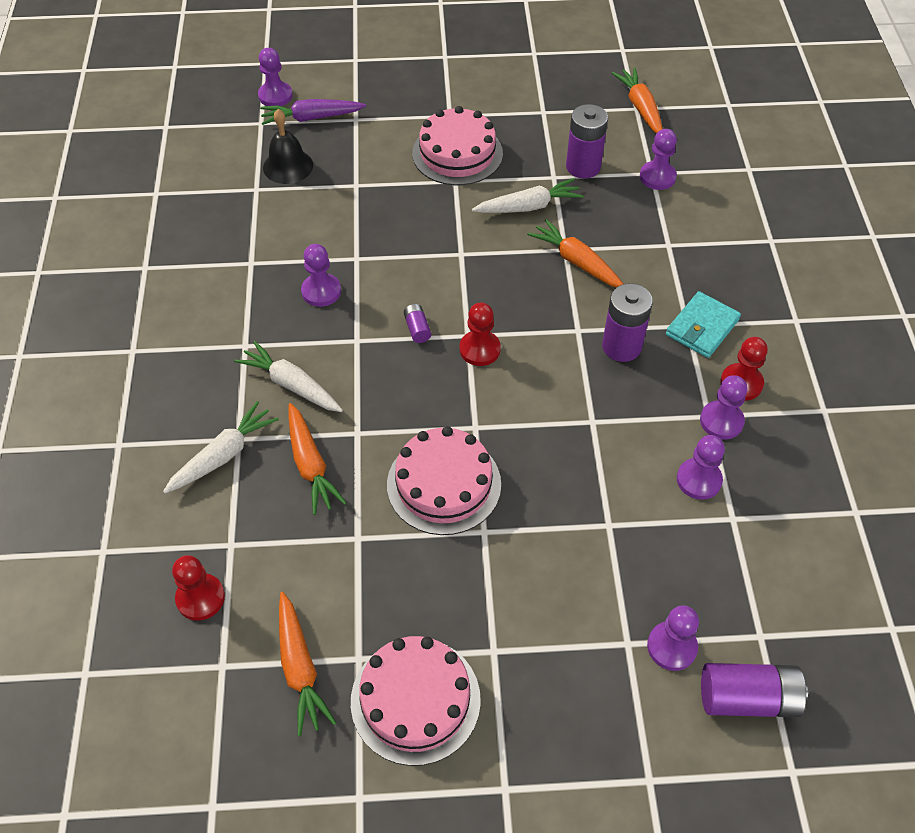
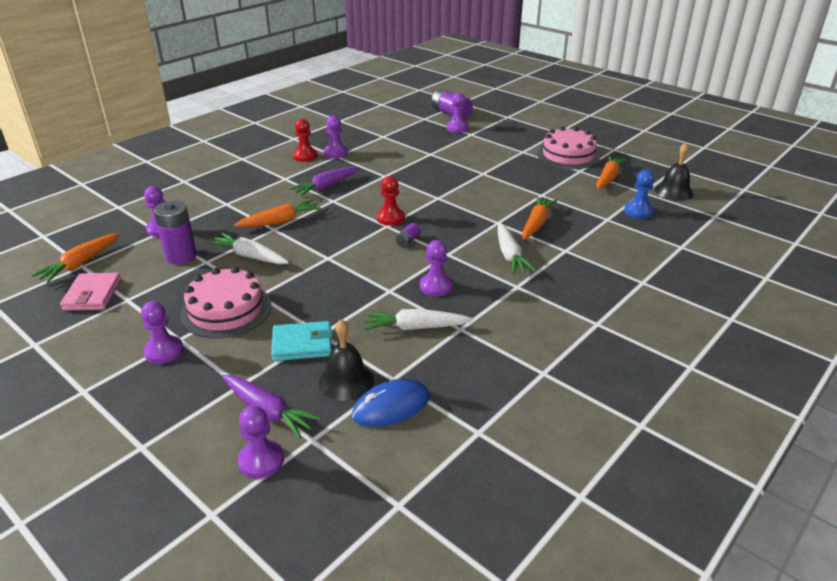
camera: 135 degrees left, 20 degrees down
(176, 705) = (673, 192): none -> black bell
(200, 598) = (638, 211): red pawn -> blue pawn
(223, 455) = (581, 248): white carrot -> white carrot (415, 327)
(234, 171) = (391, 406): none -> blue mouse
(444, 484) = (480, 190): pink cake -> none
(574, 98) = (92, 295): none -> pink wallet
(576, 262) = (280, 221): orange carrot -> orange carrot turned 120 degrees counterclockwise
(621, 346) = (326, 187): purple battery -> purple carrot
(699, 480) = (376, 147): purple pawn -> purple pawn (164, 351)
(702, 327) = (281, 175): turquoise wallet -> turquoise wallet (302, 344)

